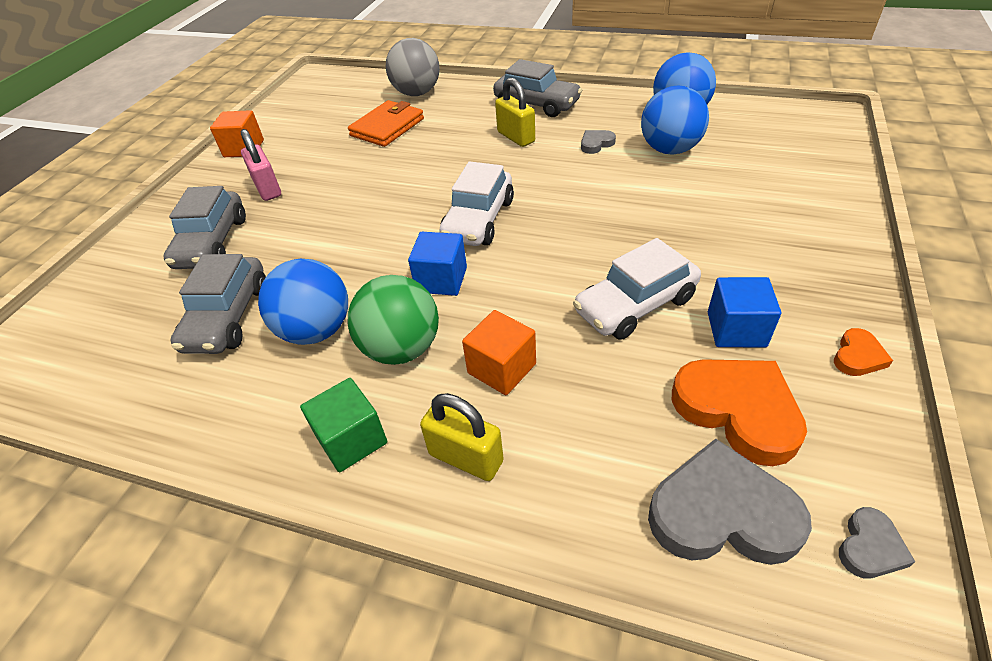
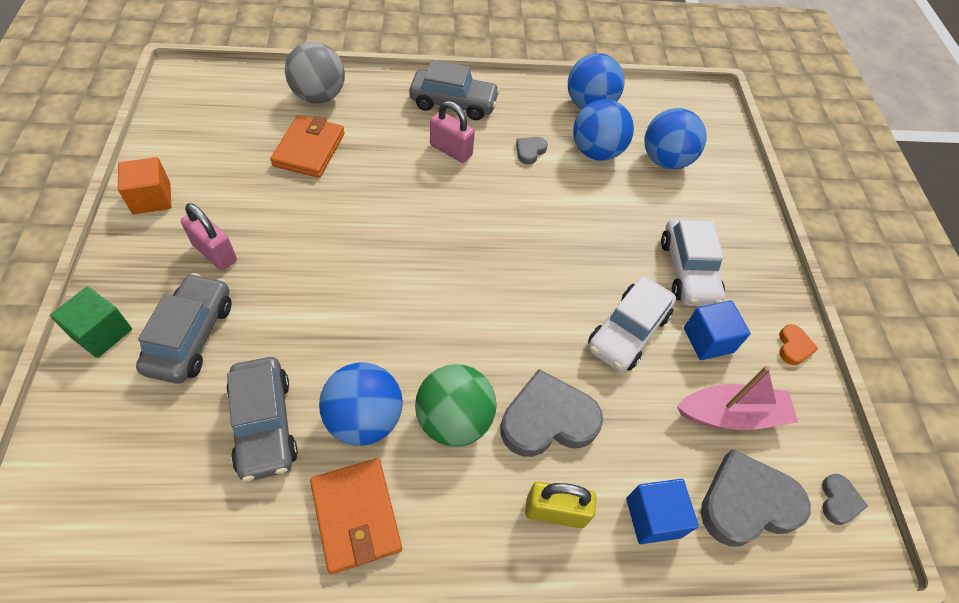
camera: 30 degrees left, 10 degrees up
(212, 243) = (191, 336): grey car -> grey car turned 150 degrees counterclockwise
(261, 409) = (356, 516): none -> orange wallet
(351, 439) = (454, 522): green cube -> green cube (101, 333)
(441, 280) = (455, 337): blue cube -> blue cube (653, 517)
(478, 220) = (459, 261): white car -> white car (688, 271)
(501, 368) = (548, 419): orange cube -> grey heart
(516, 137) = (451, 150): yellow padlock -> pink padlock
(737, 411) = (731, 415): orange heart -> pink boat
(749, 163) = (665, 160): none -> blue ball

